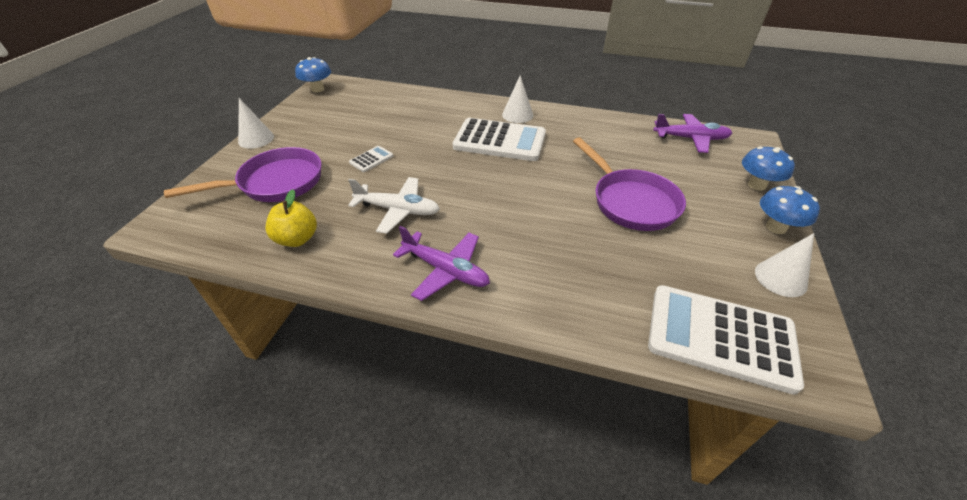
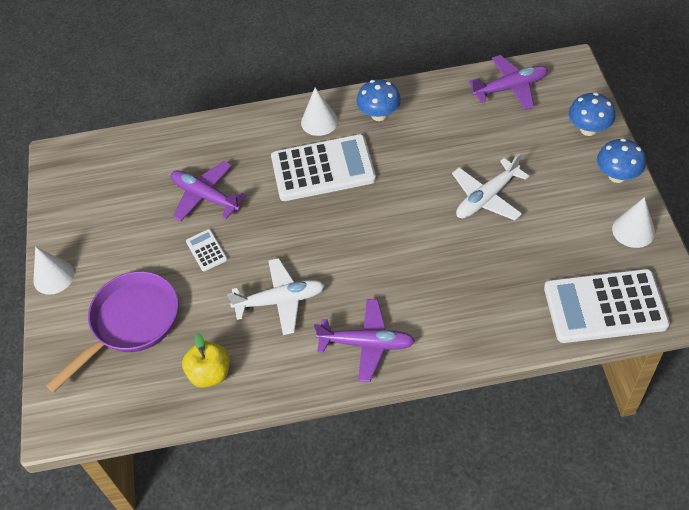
camera: 20 degrees left, 10 degrees up
(317, 89) = (57, 172): blue mushroom -> blue mushroom (379, 115)
(371, 159) = (206, 250): white calculator -> white calculator turned 45 degrees counterclockwise
(400, 129) = (205, 196): none -> purple plane
(630, 202) = (486, 198): purple pan -> white plane

